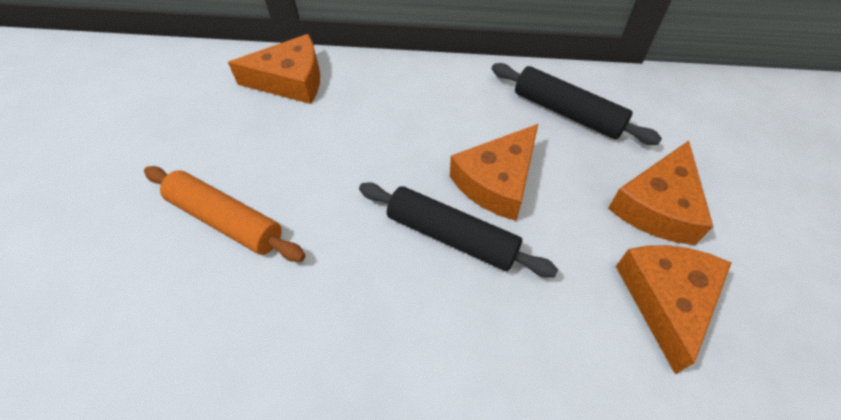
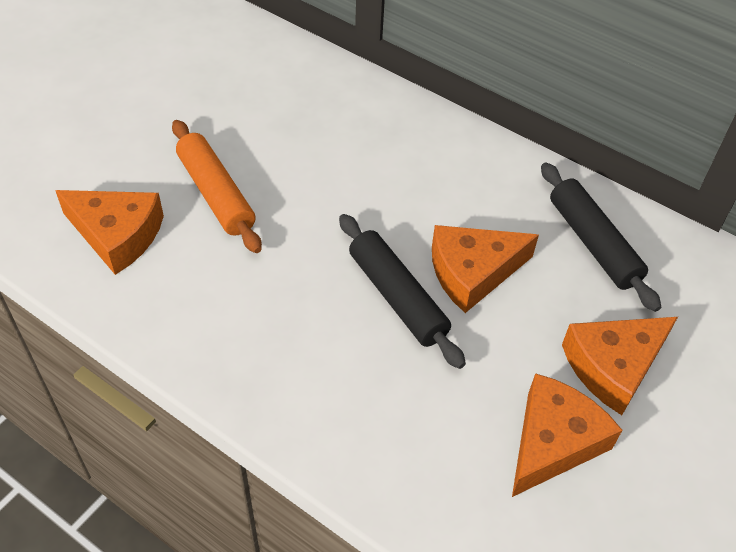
camera: 25 degrees right, 5 degrees down
(291, 81) = (343, 96): orange cheese -> orange cheese (117, 235)

